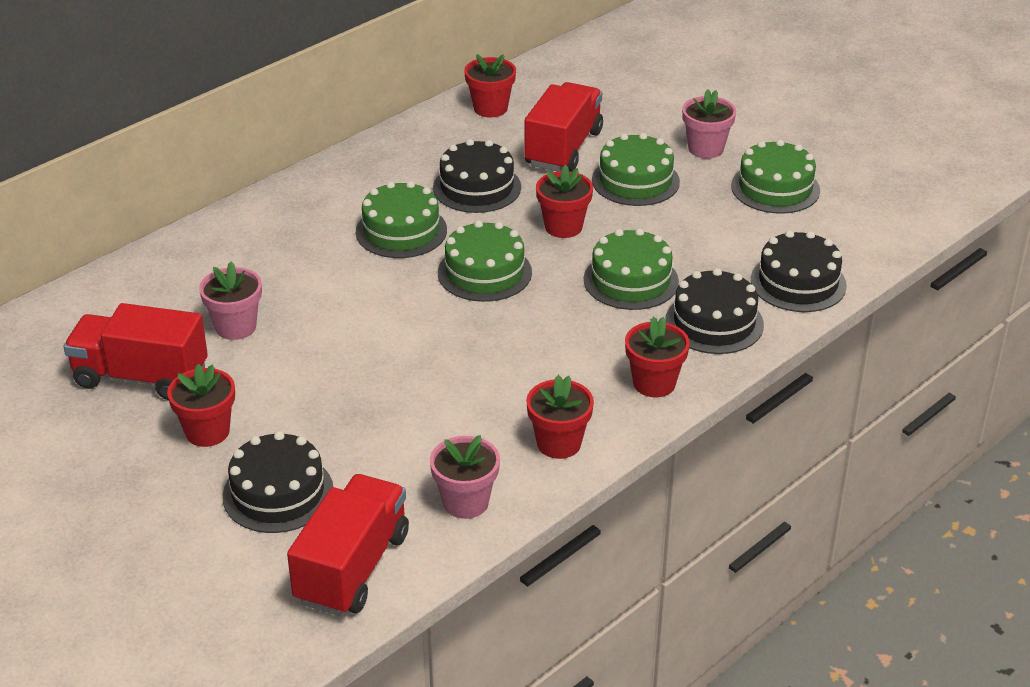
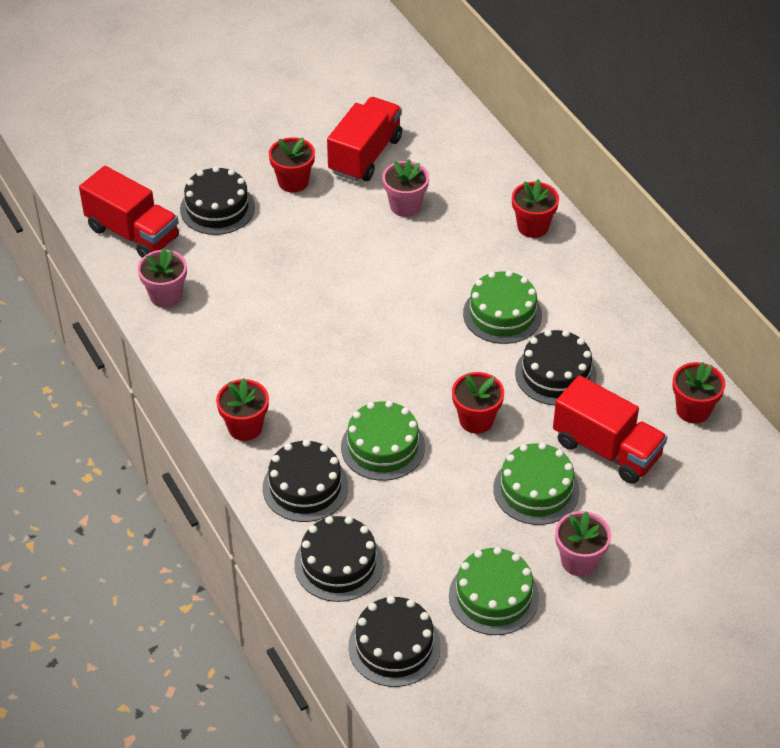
camera: 105 degrees right, 10 degrees up
(484, 272) = (426, 355): green cake -> none
(559, 443) = (202, 356): red flower pot -> red flower pot (532, 227)
(868, 234) = (394, 646): none -> black cake

